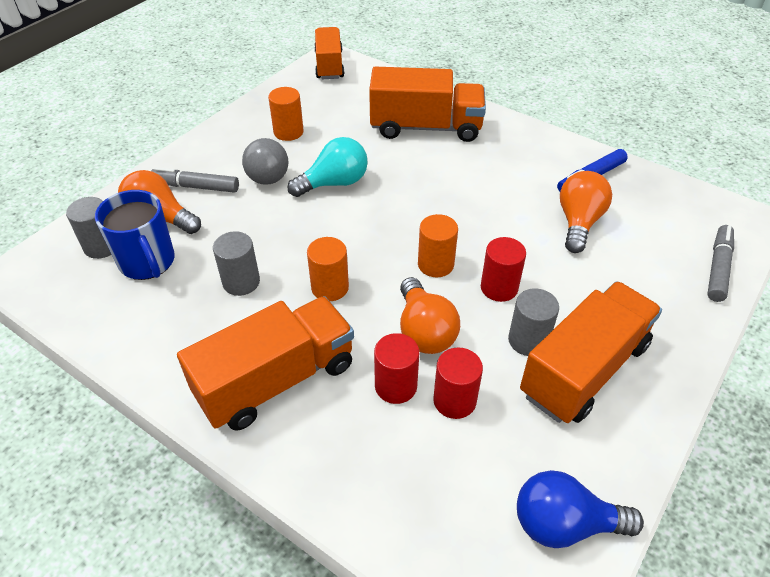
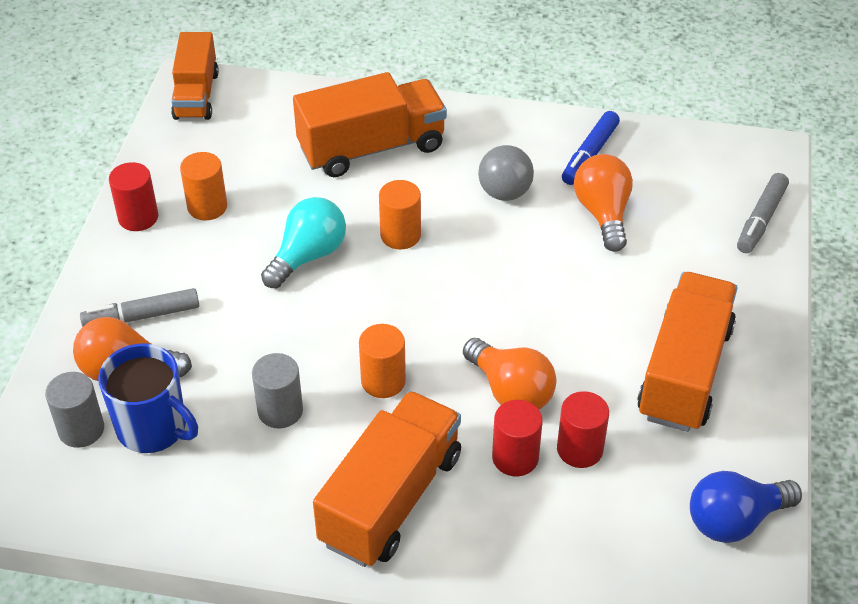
camera: 25 degrees left, 0 degrees up
(268, 179) = (225, 277): grey ball -> grey ball (504, 192)
(329, 65) = (196, 95): orange truck -> orange truck turned 150 degrees counterclockwise
(435, 264) = (480, 314): orange cylinder -> orange cylinder (400, 235)
(499, 288) = (560, 317): red cylinder -> red cylinder (138, 217)
(528, 340) = (617, 362): grey cylinder -> none
(718, 268) = (761, 219): grey marker -> grey marker turned 150 degrees counterclockwise

